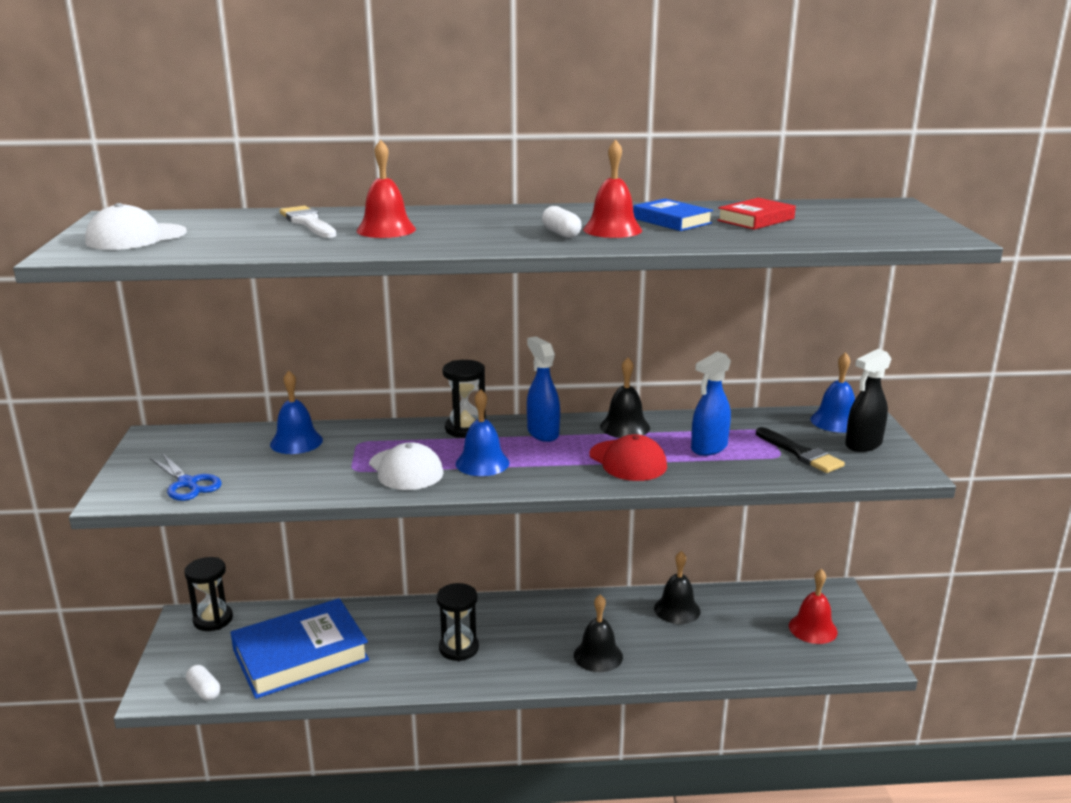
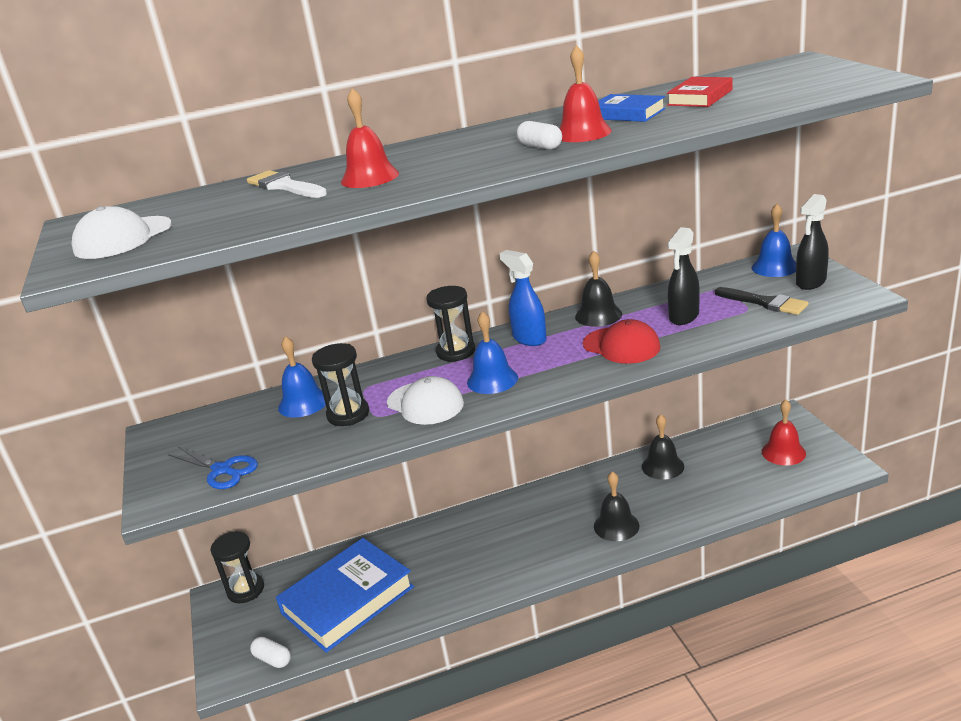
camera: 10 degrees left, 5 degrees up
(459, 648) = (490, 553): black hourglass -> black hourglass (348, 414)
(708, 448) = (683, 317): blue spray bottle -> black spray bottle

